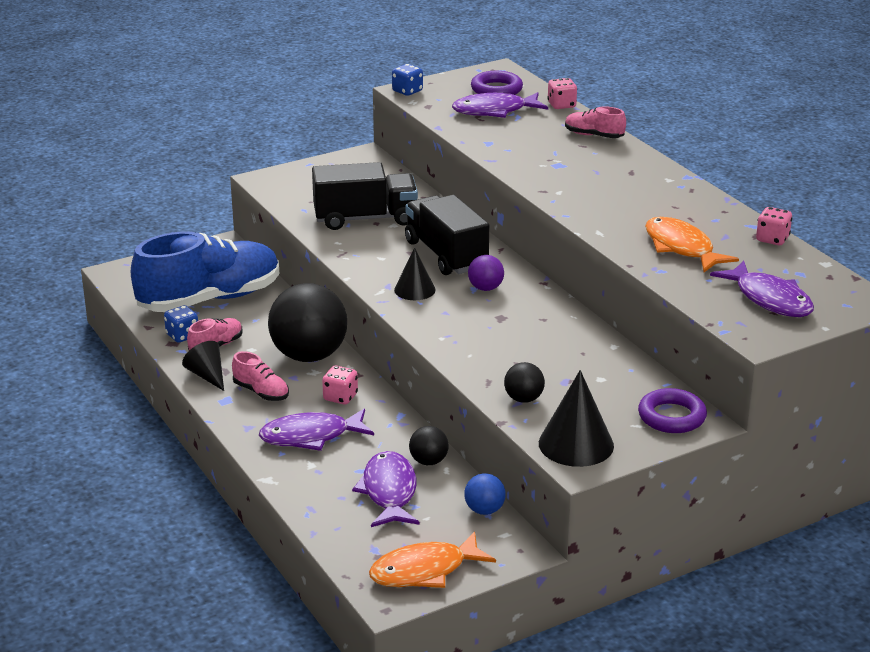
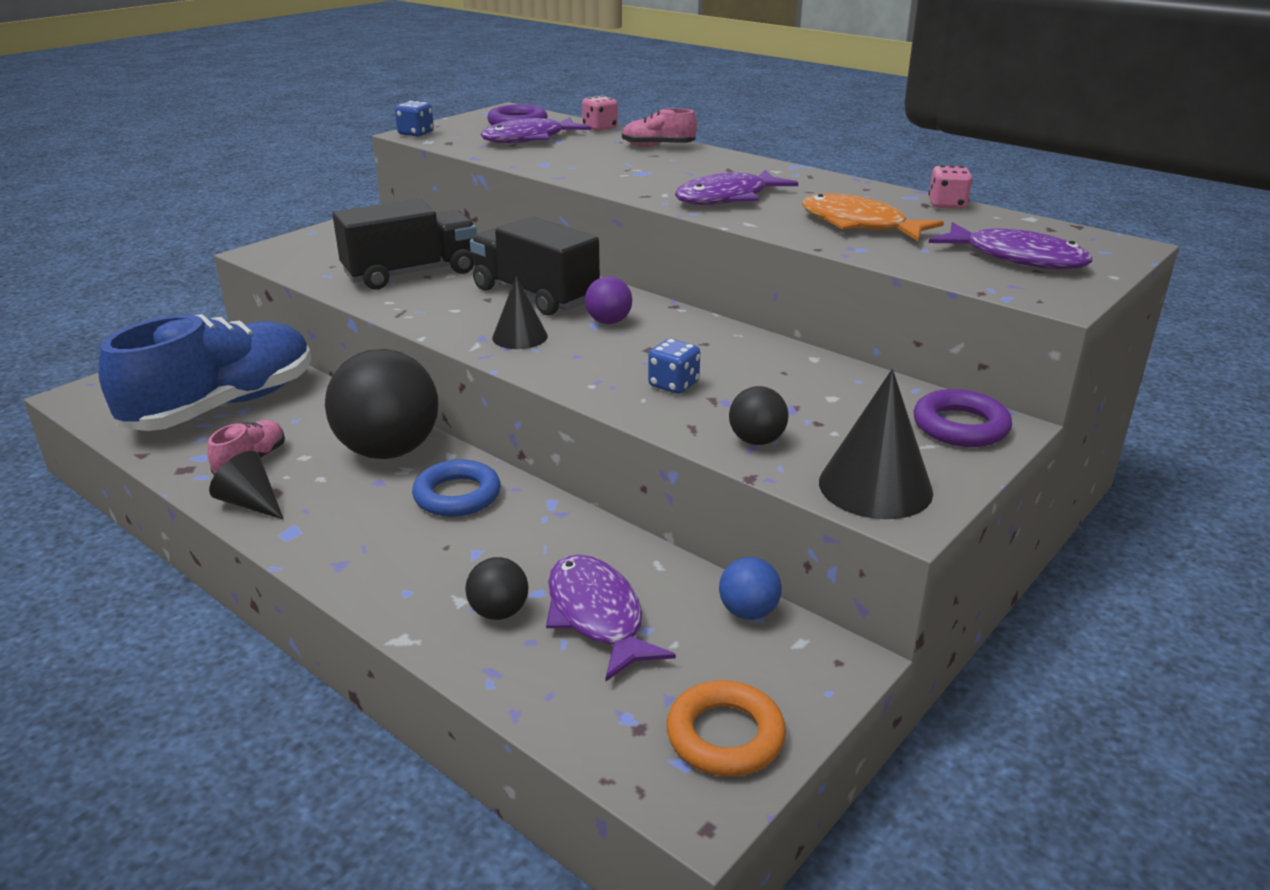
camera: 20 degrees left, 0 degrees up
(182, 336) = (197, 457): blue dice -> blue dice (673, 385)
(261, 392) = (340, 510): pink shoe -> none
(310, 436) = (440, 558): purple fish -> purple fish (727, 198)
(340, 397) = (457, 495): pink dice -> blue ring
(424, 571) = (725, 736): orange fish -> orange ring
(428, 461) = (627, 558): black ball -> black ball (499, 612)

